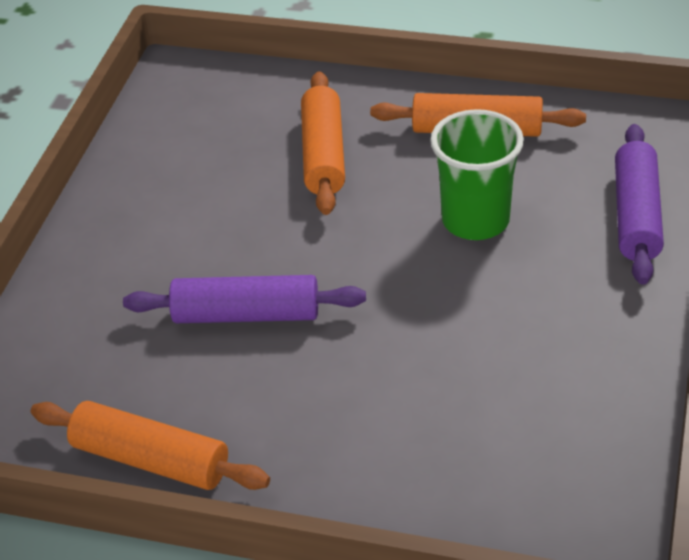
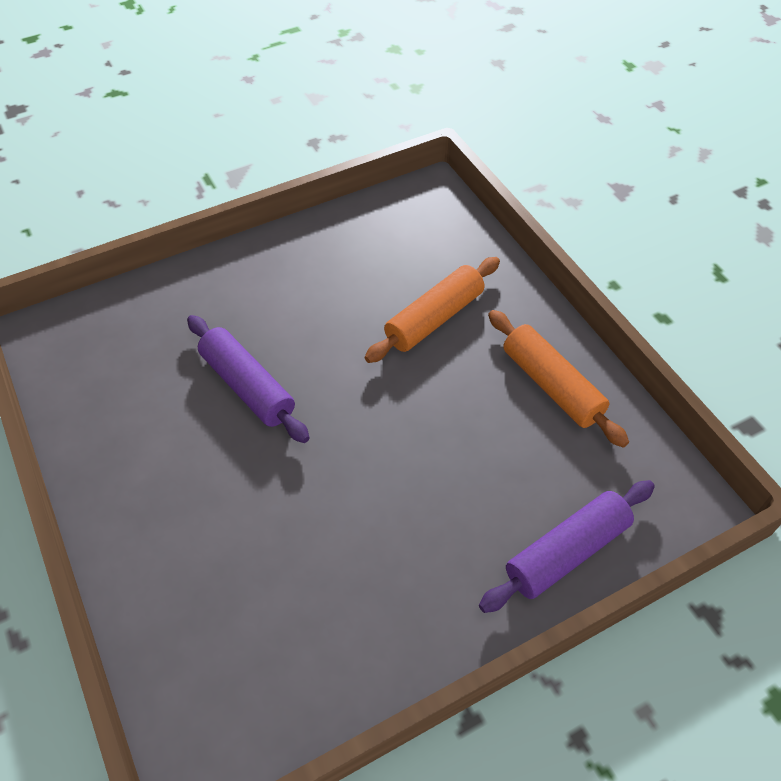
camera: 45 degrees right, 10 degrees up
(151, 459) = (85, 429): orange rolling pin -> none
(475, 221) = (456, 450): green cup -> none

